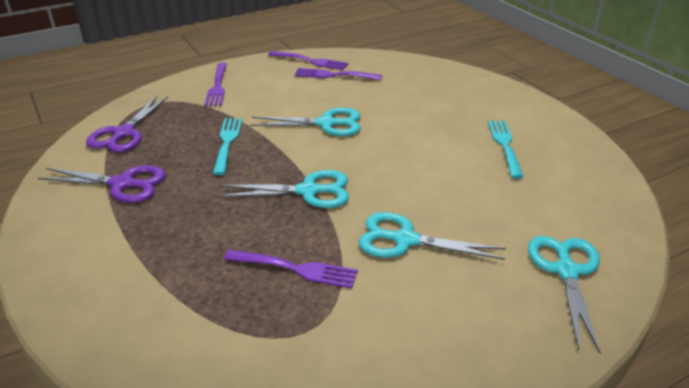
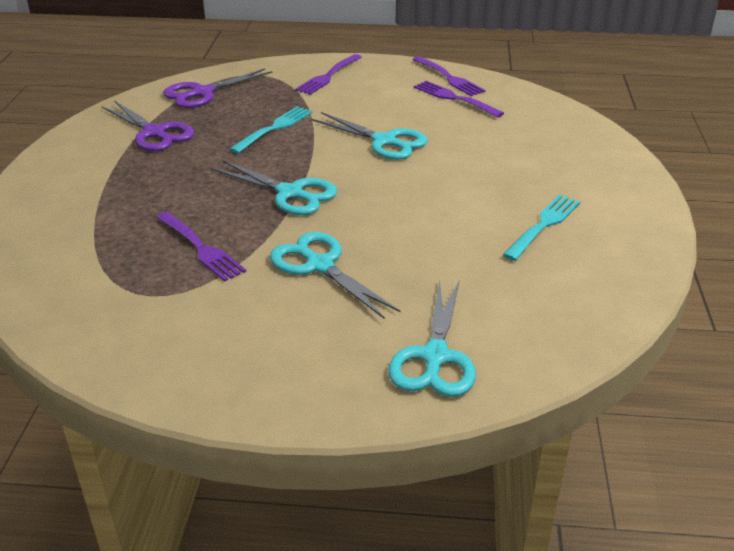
camera: 35 degrees right, 0 degrees up
(566, 271) = (435, 357): turquoise scissors -> turquoise scissors turned 150 degrees clockwise

